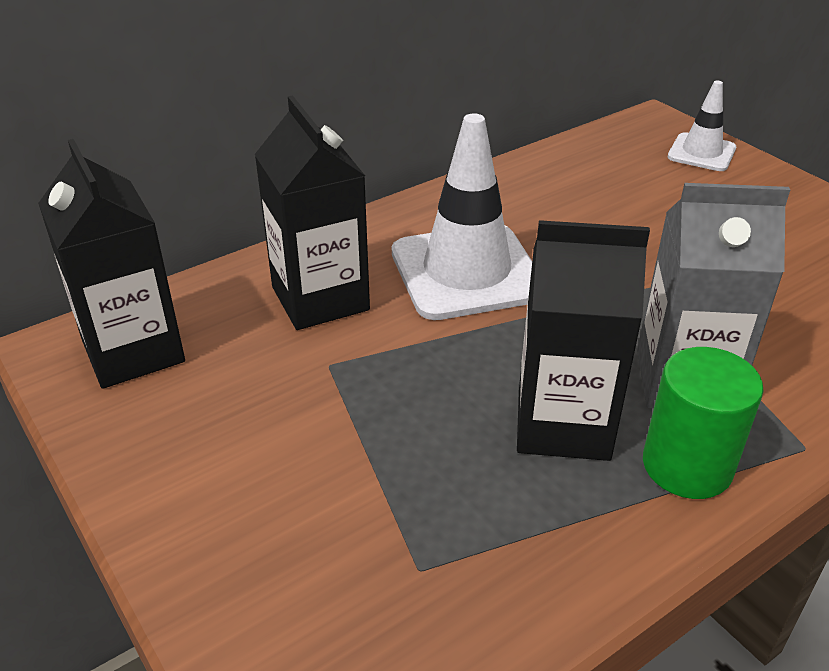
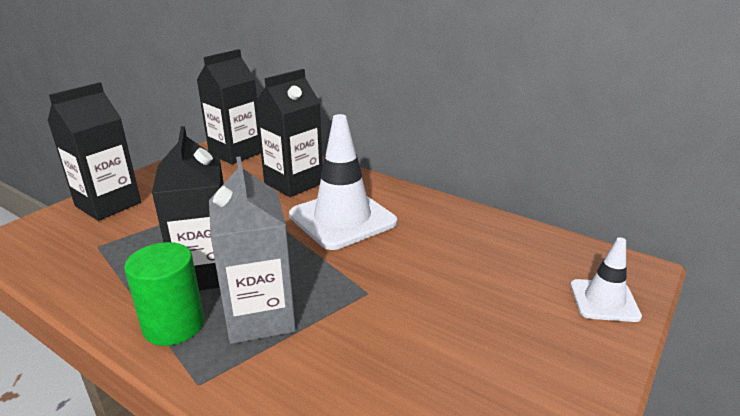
camera: 70 degrees right, 10 degrees down
(244, 558) = (108, 204): none -> black carton

